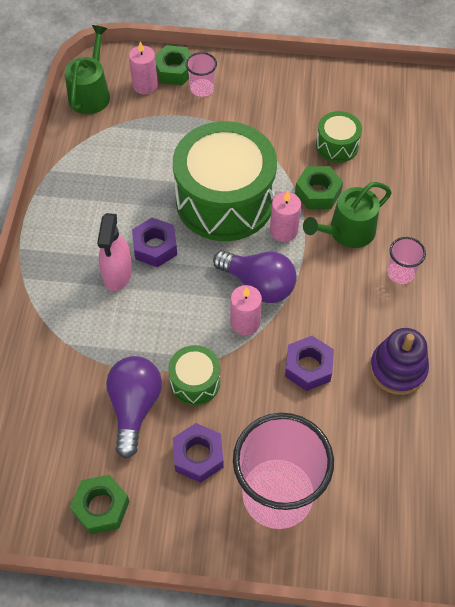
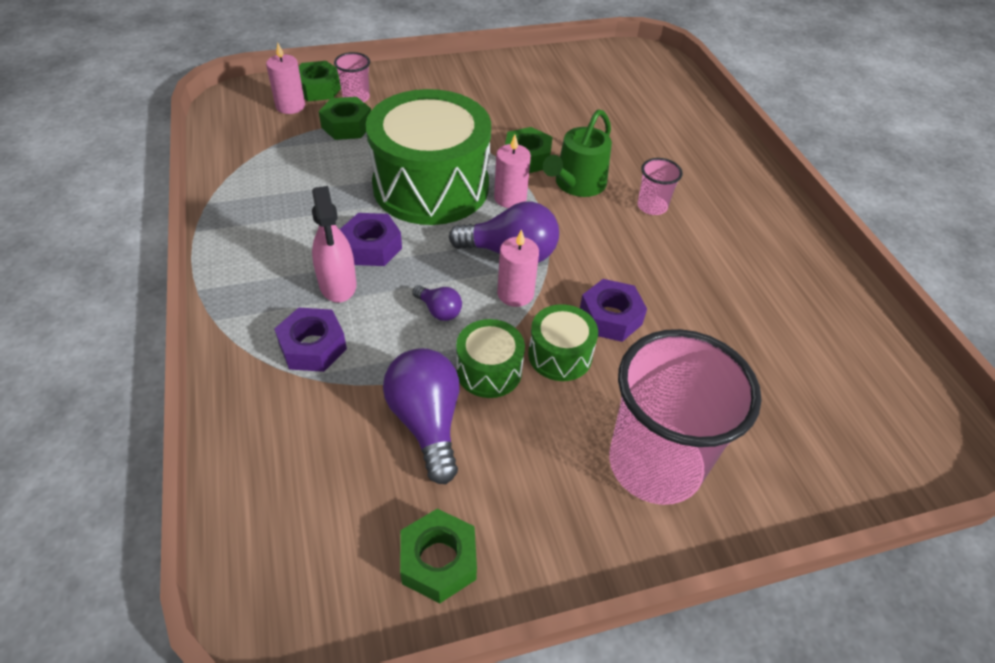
camera: 25 degrees left, 10 degrees down
(91, 93) = (229, 124): green watering can -> none
(181, 319) = (439, 310): none -> purple light bulb
(182, 118) = (347, 126): none -> green nut
(198, 456) = (535, 452): purple nut -> purple nut (313, 347)
(337, 145) = (523, 116): green drum -> green drum (560, 355)
(398, 369) = (704, 292): purple stacking toy -> none

